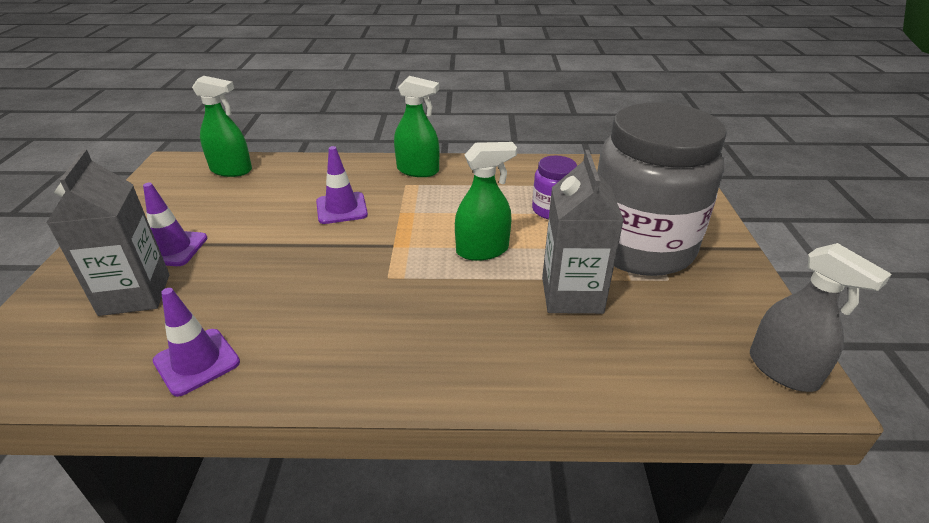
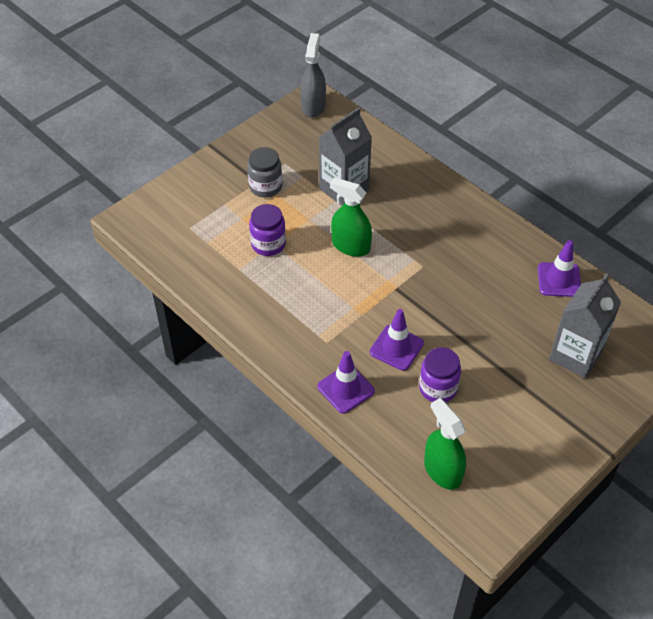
camera: 135 degrees left, 15 degrees up
(172, 248) = (536, 387): purple traffic cone -> purple traffic cone (345, 389)
(276, 204) = (438, 388): none -> purple jar
(418, 170) = (300, 351): green spray bottle -> none
(640, 247) = (265, 187): grey jar -> grey jar, size x0.43

